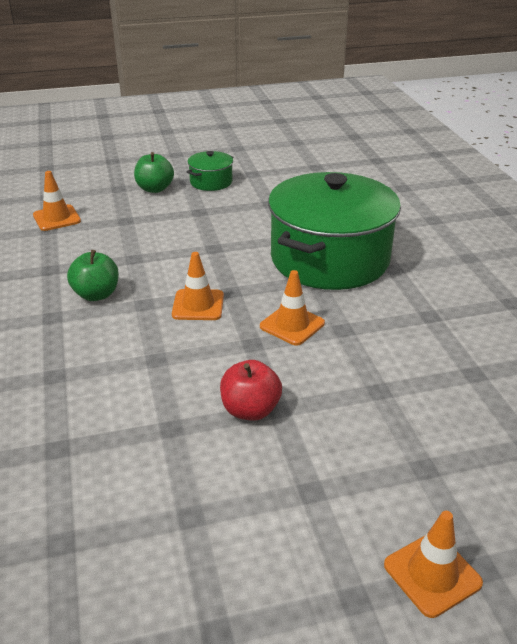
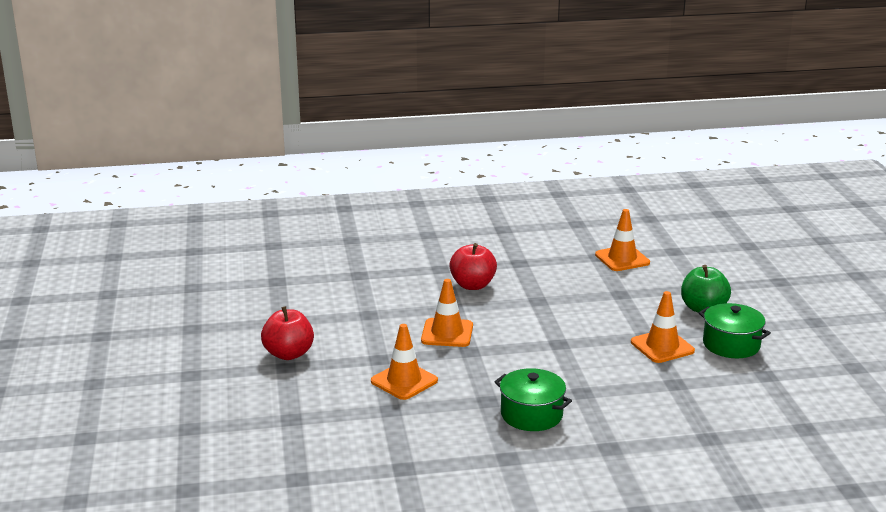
camera: 95 degrees right, 10 degrees down
(96, 294) = (472, 285): green apple -> red apple
(329, 259) = (531, 414): green pot -> green pot, size x0.43
(432, 574) = (93, 415): orange traffic cone -> orange traffic cone (662, 346)

